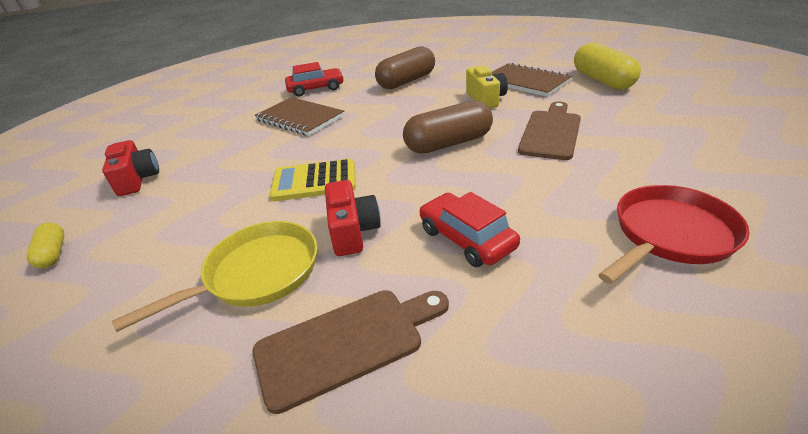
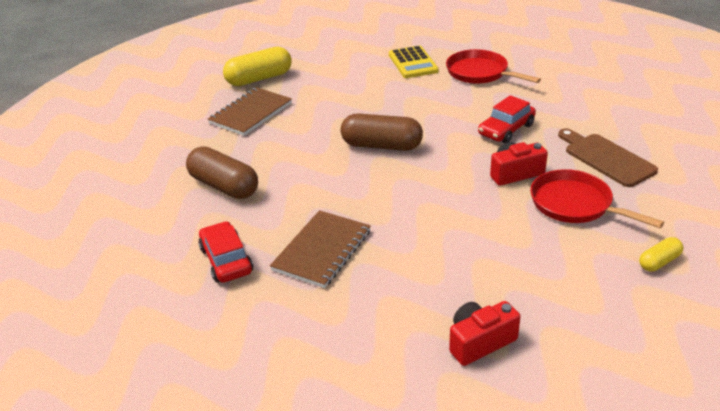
camera: 100 degrees left, 0 degrees up
(53, 253) = (612, 338): yellow capsule -> yellow capsule (659, 262)
(256, 274) = (575, 205): yellow pan -> red pan
(314, 181) = (455, 206): yellow calculator -> yellow calculator (412, 63)
(448, 143) = (381, 146): brown capsule -> brown capsule turned 45 degrees counterclockwise
(485, 99) = (289, 133): yellow camera -> none
(551, 132) = (361, 102): brown cutting board -> none

